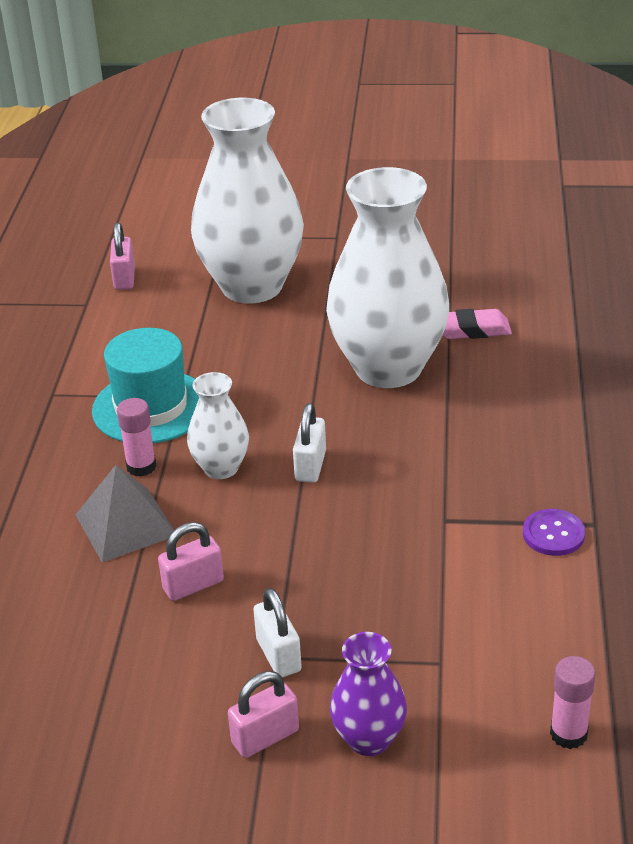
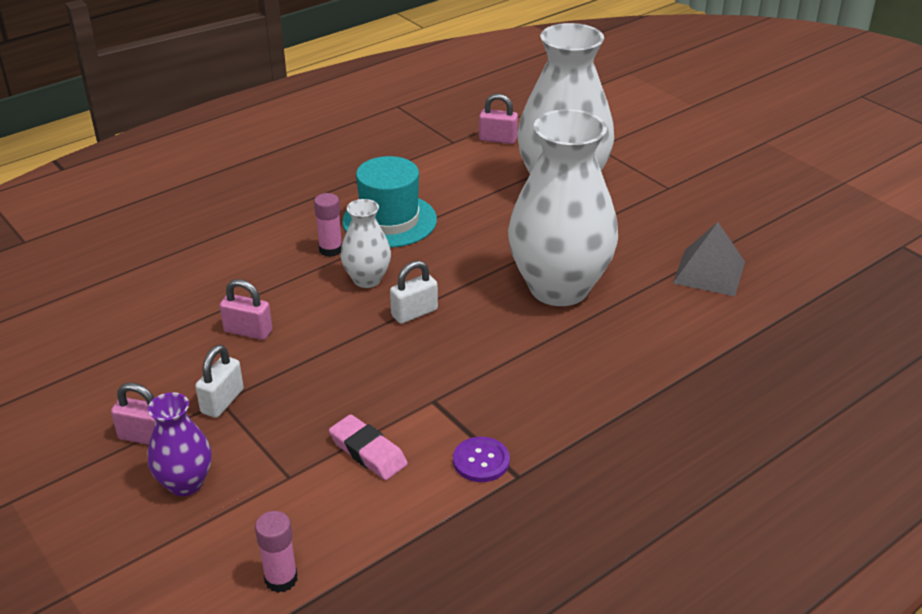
camera: 45 degrees right, 0 degrees up
(124, 278) = (498, 139): pink padlock -> pink padlock turned 60 degrees clockwise
(126, 524) = (272, 275): grey pyramid -> grey pyramid (709, 272)
(471, 330) = (656, 300): pink eraser -> pink eraser (368, 452)

